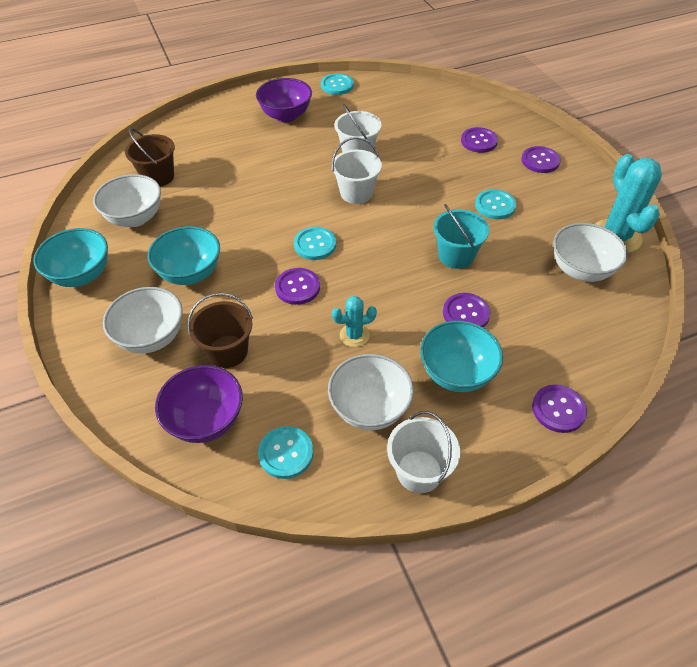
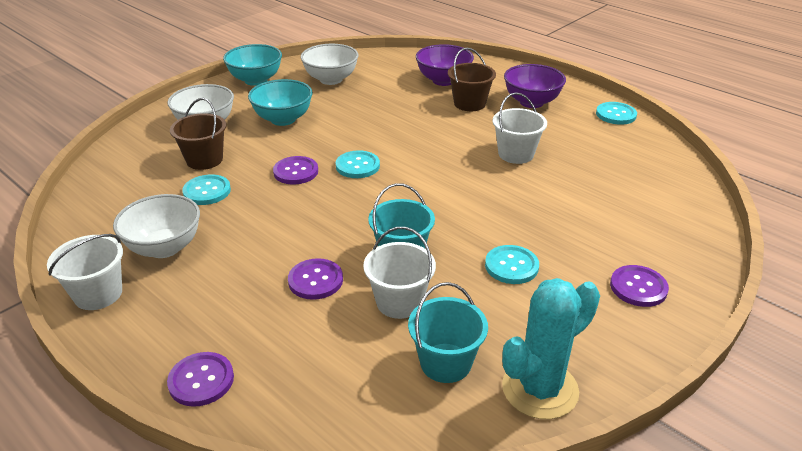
camera: 65 degrees right, 15 degrees down
(158, 177) = (387, 73): brown bucket -> brown bucket (469, 104)
(206, 420) = (130, 171): purple bowl -> purple bowl (443, 80)
(286, 453) = (105, 216): turquoise button -> turquoise button (207, 191)
(354, 335) = (251, 217): turquoise cactus -> none
(356, 193) = (450, 169): white bucket -> white bucket (399, 302)
(456, 373) = (227, 292): turquoise bowl -> none
(479, 141) = (624, 228): purple button -> none
(580, 270) = (445, 363): white bowl -> turquoise bucket

